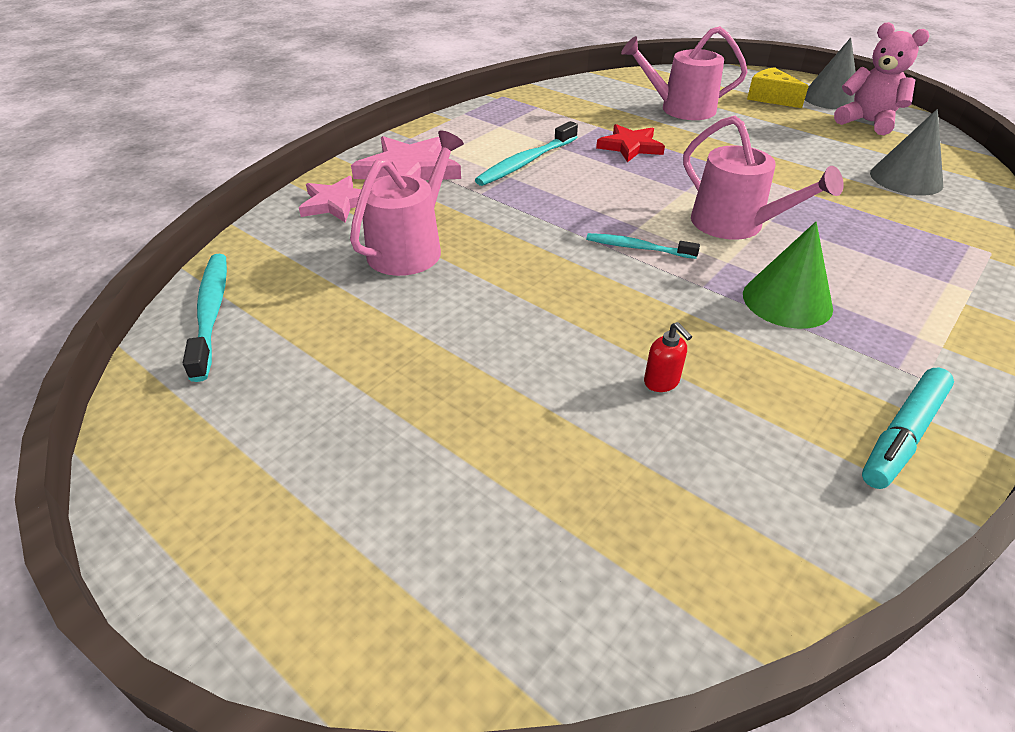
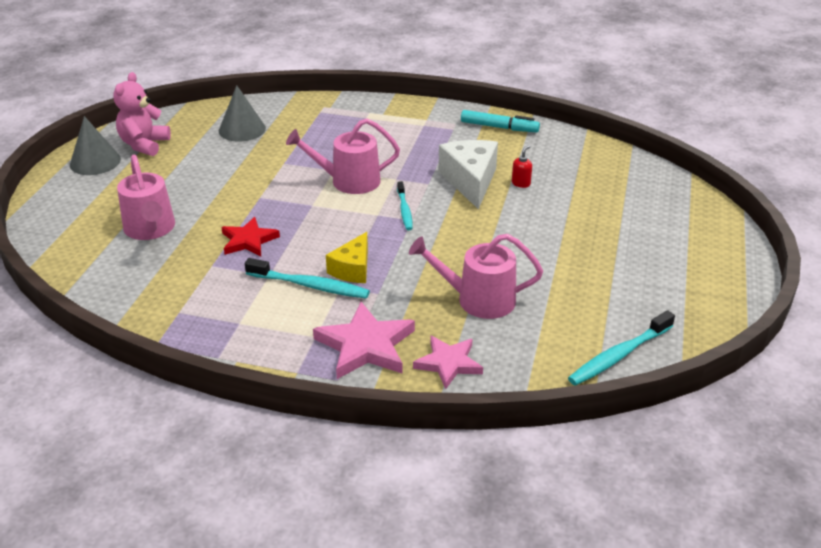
camera: 115 degrees left, 5 degrees down
(693, 327) = (470, 181): none -> white cheese
(735, 225) = (349, 181): pink watering can -> pink watering can turned 120 degrees counterclockwise
(770, 98) = (104, 188): yellow cheese -> yellow cheese (352, 269)
(787, 301) = (422, 158): green cone -> none

